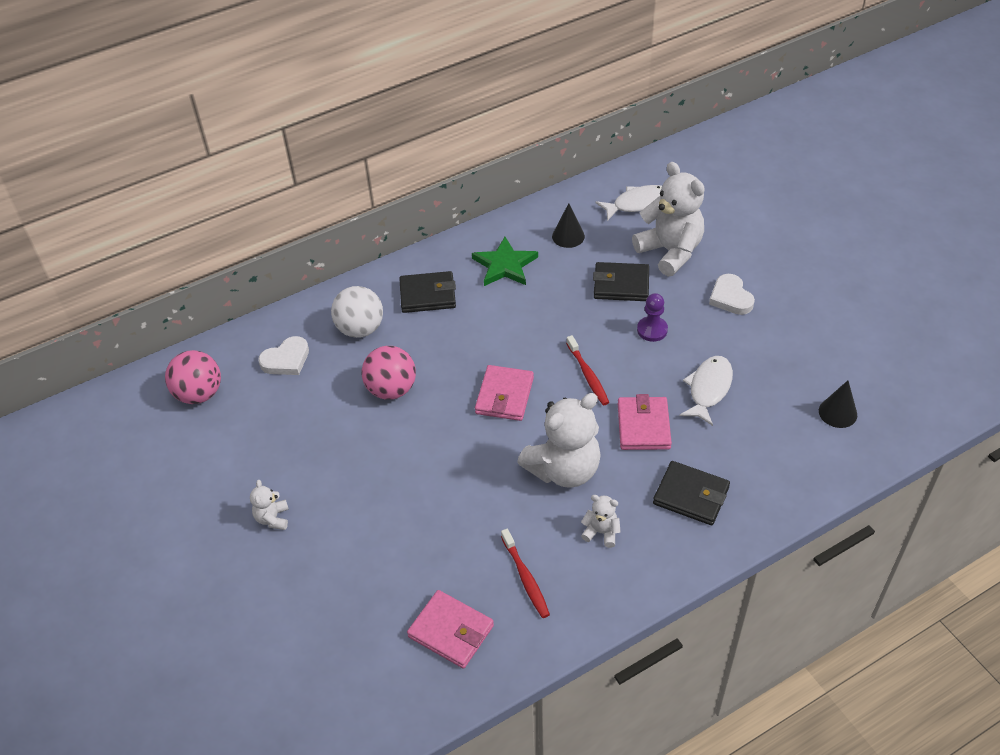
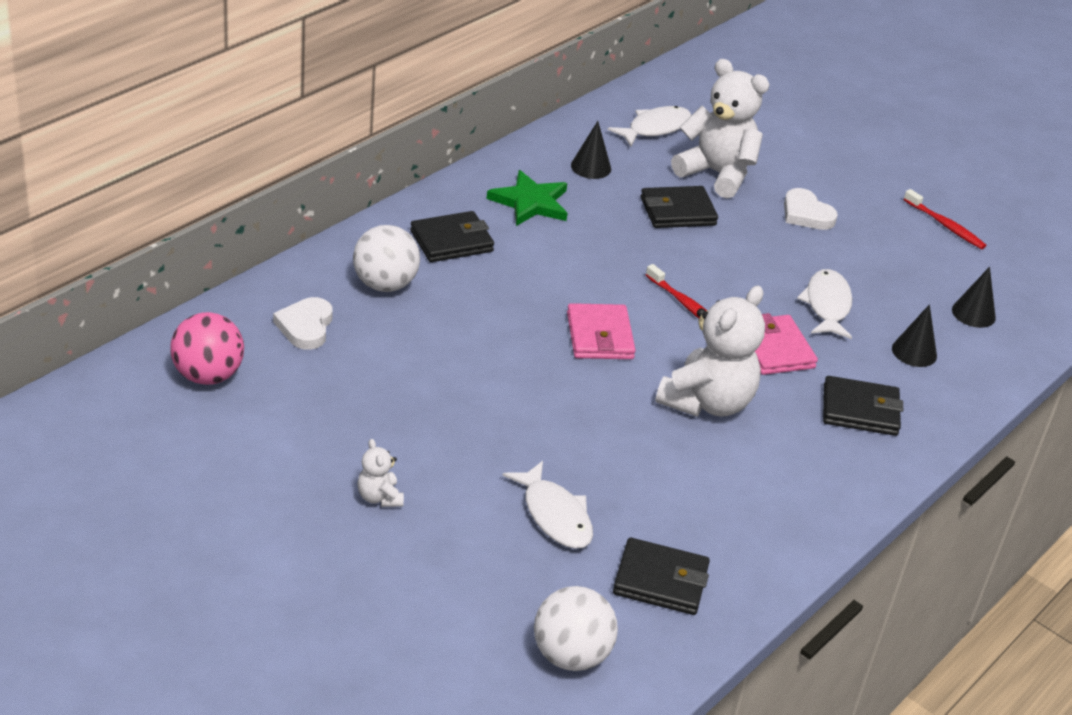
camera: 25 degrees left, 10 degrees down
(286, 360) = (305, 326): white heart -> white heart turned 150 degrees clockwise
(351, 686) = (570, 655): none -> white ball
(391, 389) = (458, 344): pink ball -> none
(395, 556) = (555, 515): none -> white fish
(451, 631) = (660, 581): pink wallet -> black wallet
(525, 578) = (719, 515): red toothbrush -> red toothbrush (945, 225)
(601, 532) = (780, 458): white teddy bear -> none
(652, 330) = (735, 253): purple pawn -> none
(765, 444) = (914, 352): none -> black cone

